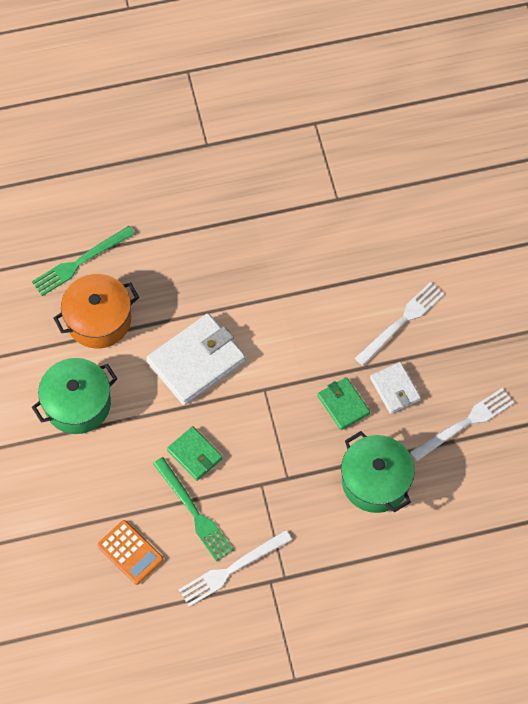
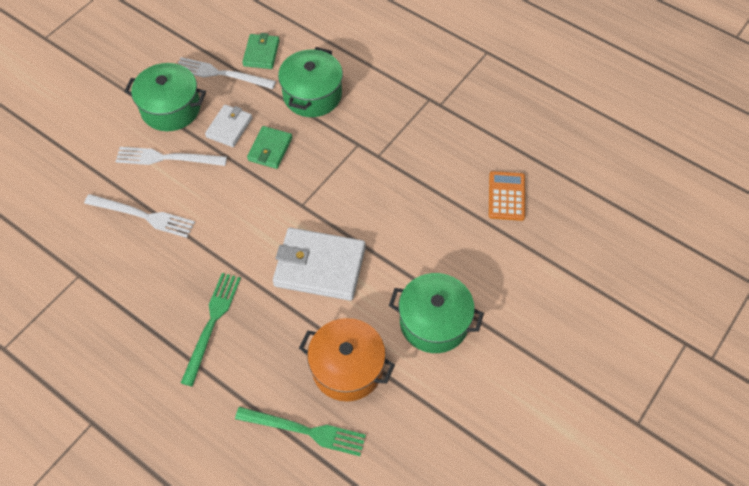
camera: 130 degrees left, 5 degrees down
(194, 455) = (396, 211): green wallet -> green wallet (261, 53)
(194, 512) = (438, 180): green fork -> green fork (212, 323)
(232, 569) = (455, 130): white fork -> white fork (143, 216)
(457, 358) = (171, 108): none -> green pot

